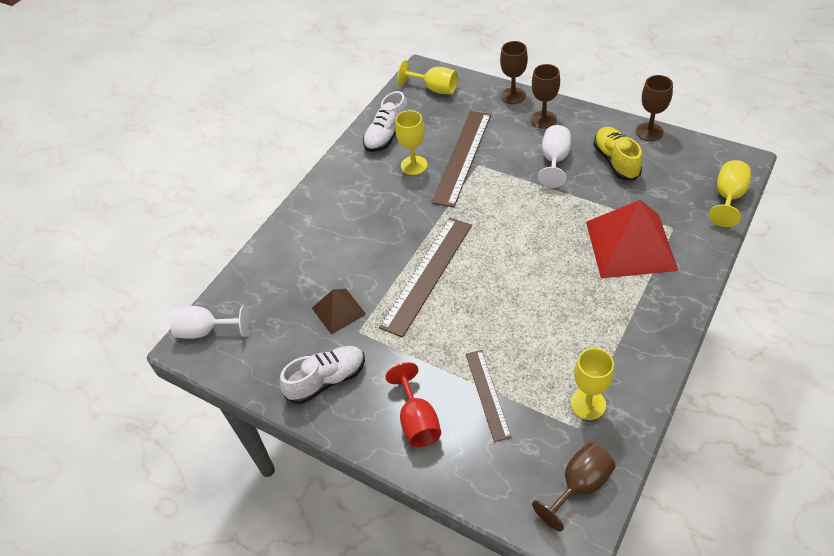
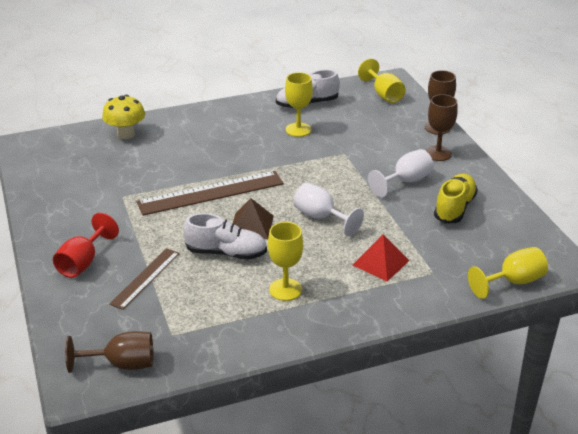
camera: 35 degrees right, 15 degrees down
(206, 331) = (41, 143): white goblet -> white goblet (321, 217)
(274, 267) = (126, 134): none -> yellow mushroom
(327, 380) = (66, 208): white shoe -> white shoe (226, 253)
(338, 311) = (127, 178): brown pyramid -> brown pyramid (251, 225)
(462, 157) = (340, 143): brown ruler -> none
(588, 404) = (199, 327): yellow goblet -> yellow goblet (285, 289)
(630, 245) = (381, 262): red pyramid -> red pyramid, size x0.53
(649, 132) = (514, 205): brown goblet -> none

